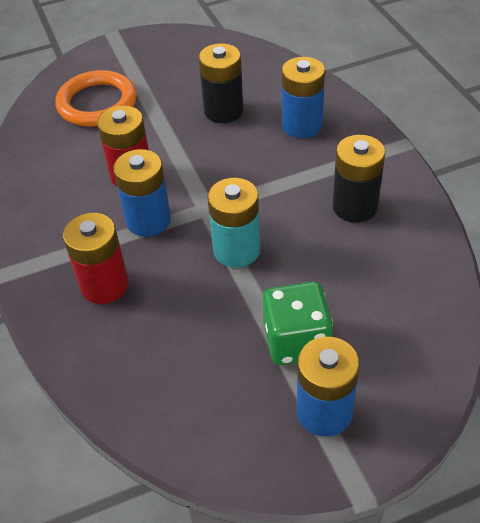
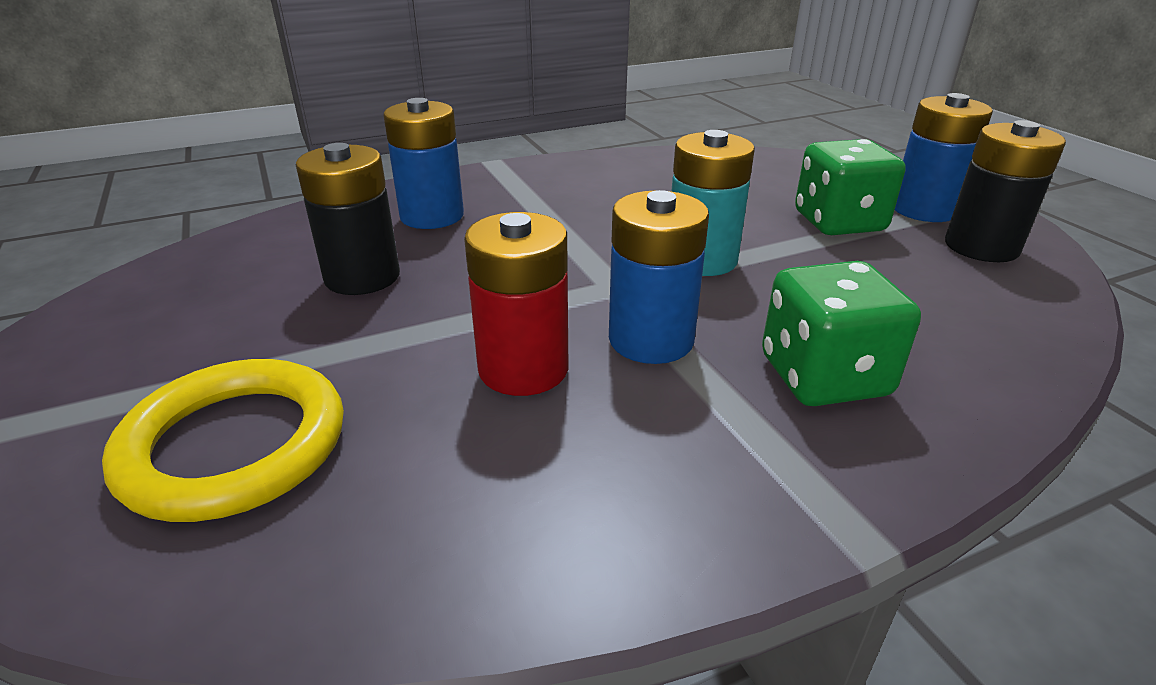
camera: 95 degrees left, 15 degrees down
(97, 103) = (234, 446): orange ring -> yellow ring
(104, 285) = (824, 376): red battery -> green dice
(355, 206) = (606, 189): black battery -> black battery (981, 247)

